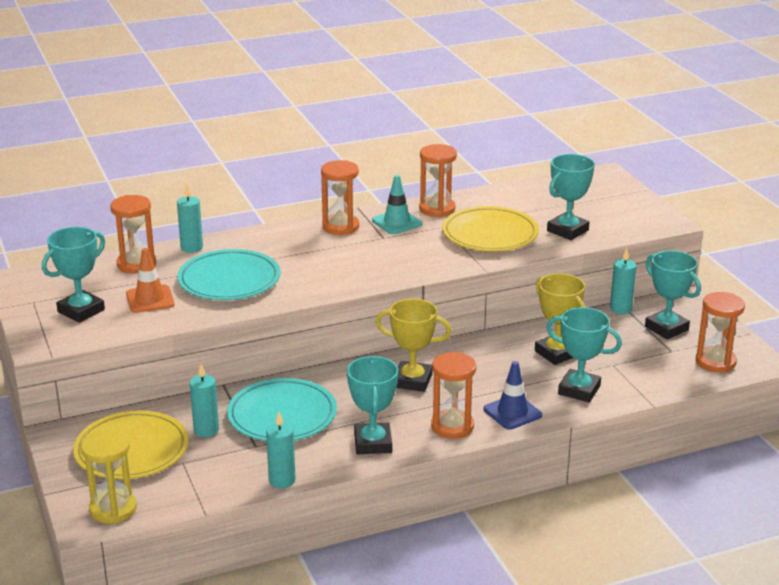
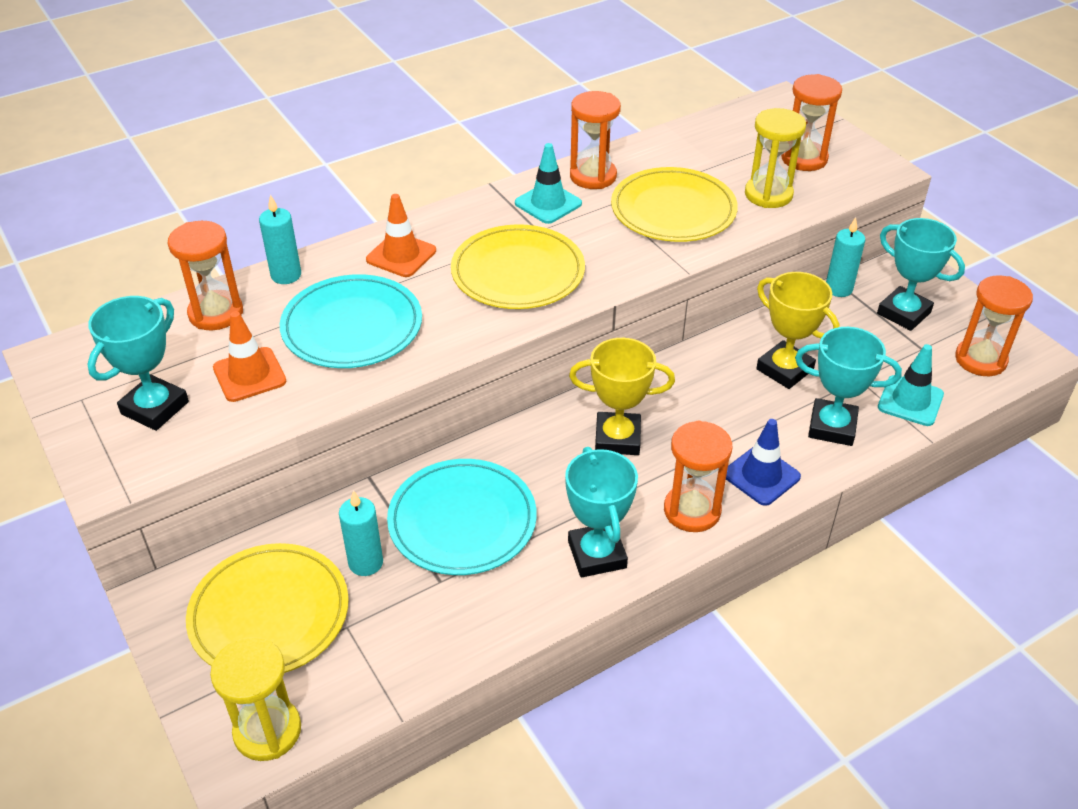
camera: 10 degrees left, 15 degrees up
(277, 243) = (401, 255): none -> orange traffic cone
(282, 480) = (493, 640): turquoise candle -> none
(340, 227) = (477, 218): orange hourglass -> orange hourglass (804, 159)
(359, 260) = (518, 272): none -> yellow plate
(567, 230) = (768, 194): turquoise trophy -> yellow hourglass
(647, 381) = (910, 401): none -> turquoise traffic cone

